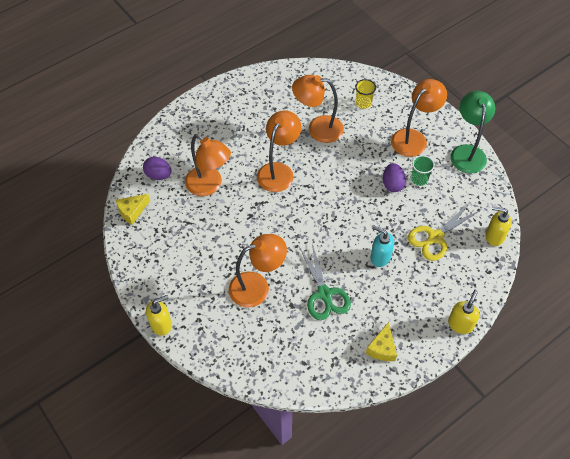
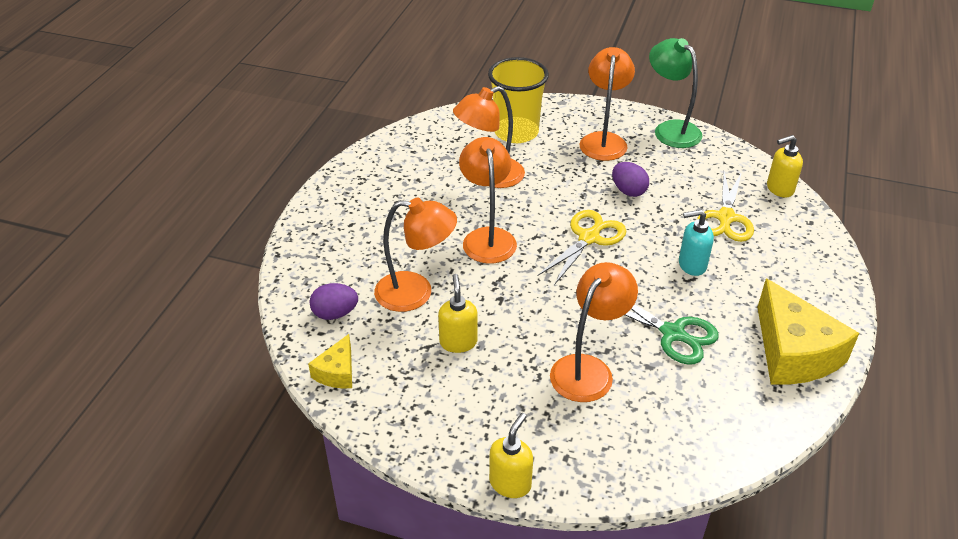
camera: 35 degrees left, 15 degrees down
(337, 204) = (589, 238): none -> yellow scissors
(363, 103) = (516, 132): yellow cup -> yellow cup, size x2.07
(382, 348) = (793, 352): yellow cheese -> yellow cheese, size x2.00
(419, 179) = (650, 174): green cup -> none
(460, 324) = (841, 284): yellow soap dispenser -> yellow soap dispenser (458, 342)

